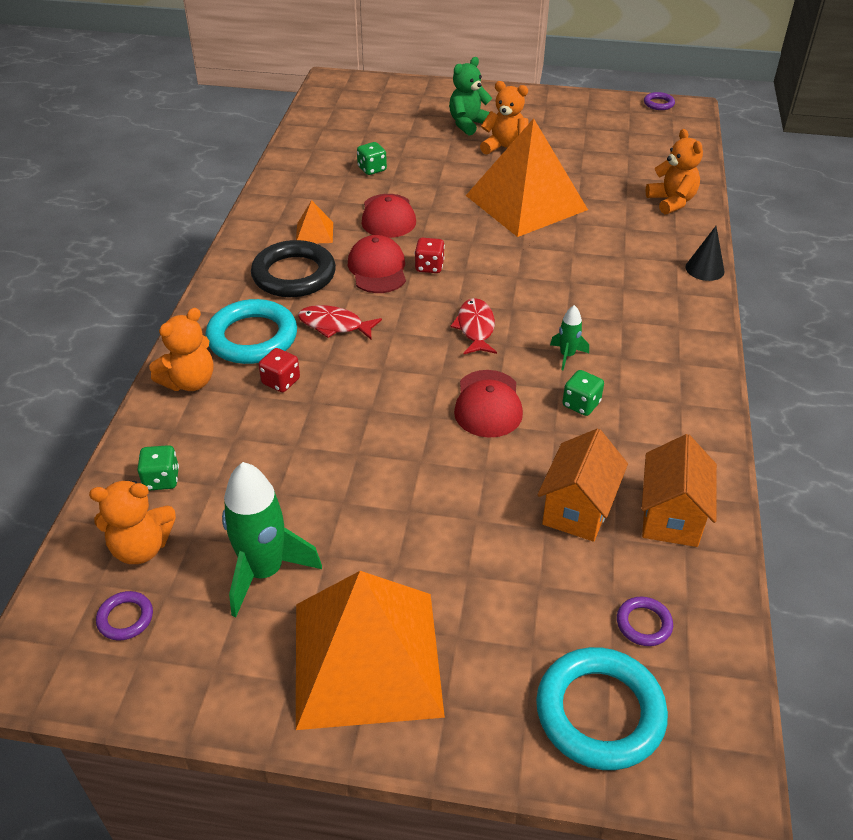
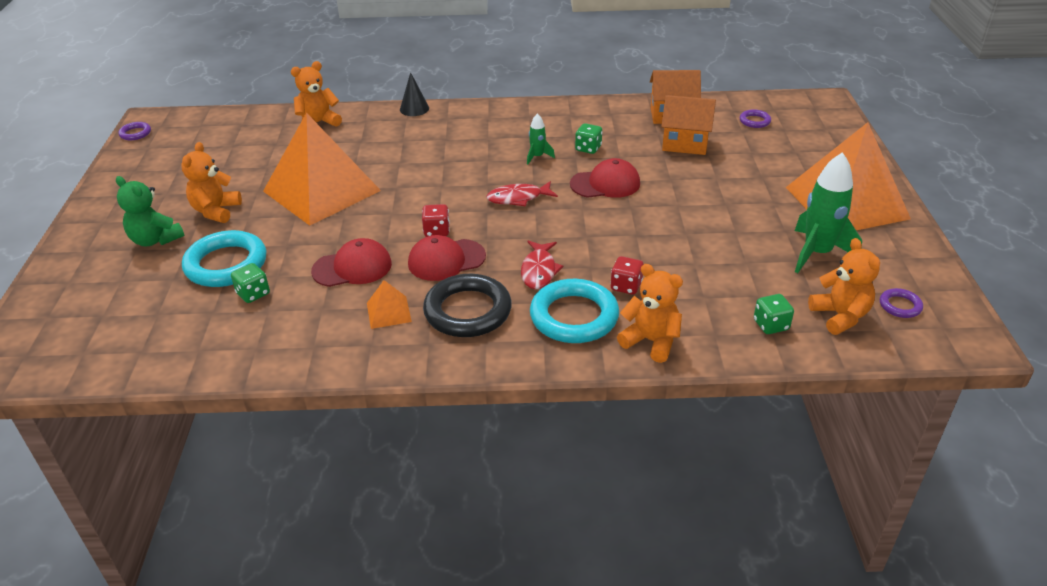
camera: 100 degrees left, 5 degrees down
(599, 712) = (818, 130): turquoise ring -> turquoise ring (226, 264)

